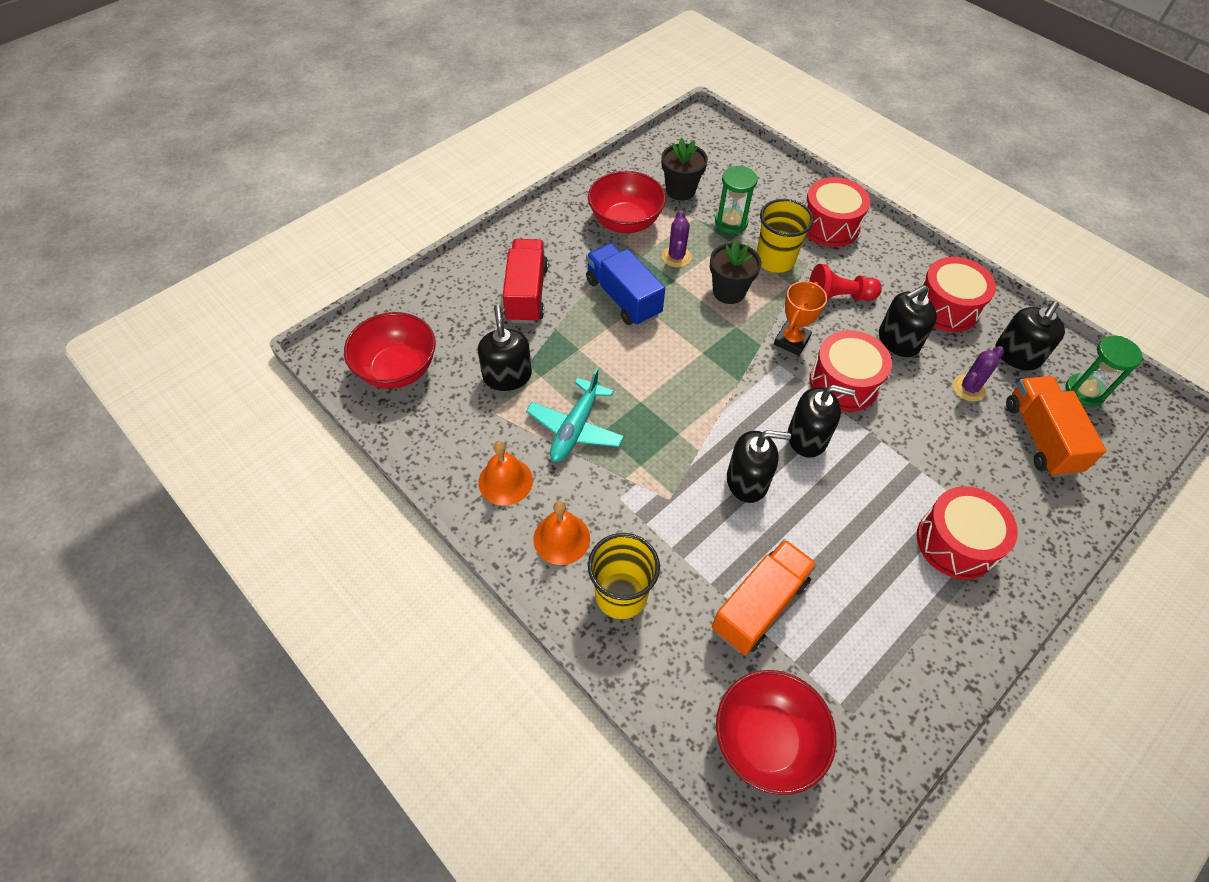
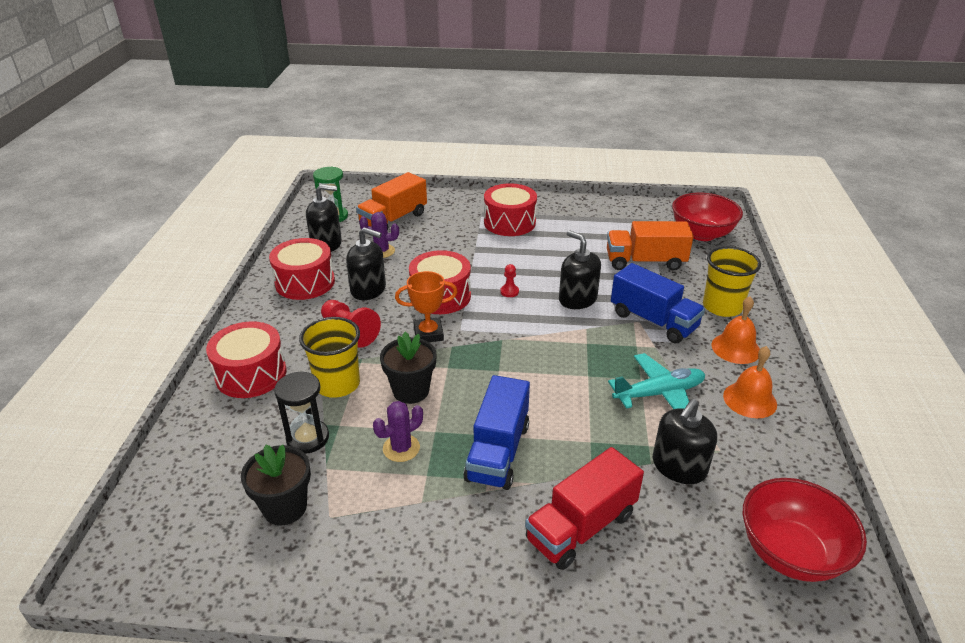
camera: 130 degrees left, 20 degrees down
(625, 222) = (387, 520): red bowl -> none
(658, 511) = (653, 321): none -> blue truck
(731, 222) = (307, 438): green hourglass -> black hourglass
(807, 437) = (509, 291): black soap dispenser -> red pawn

